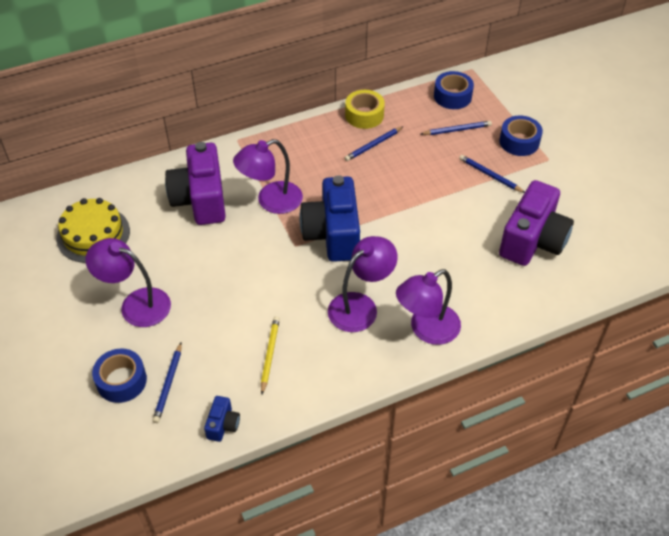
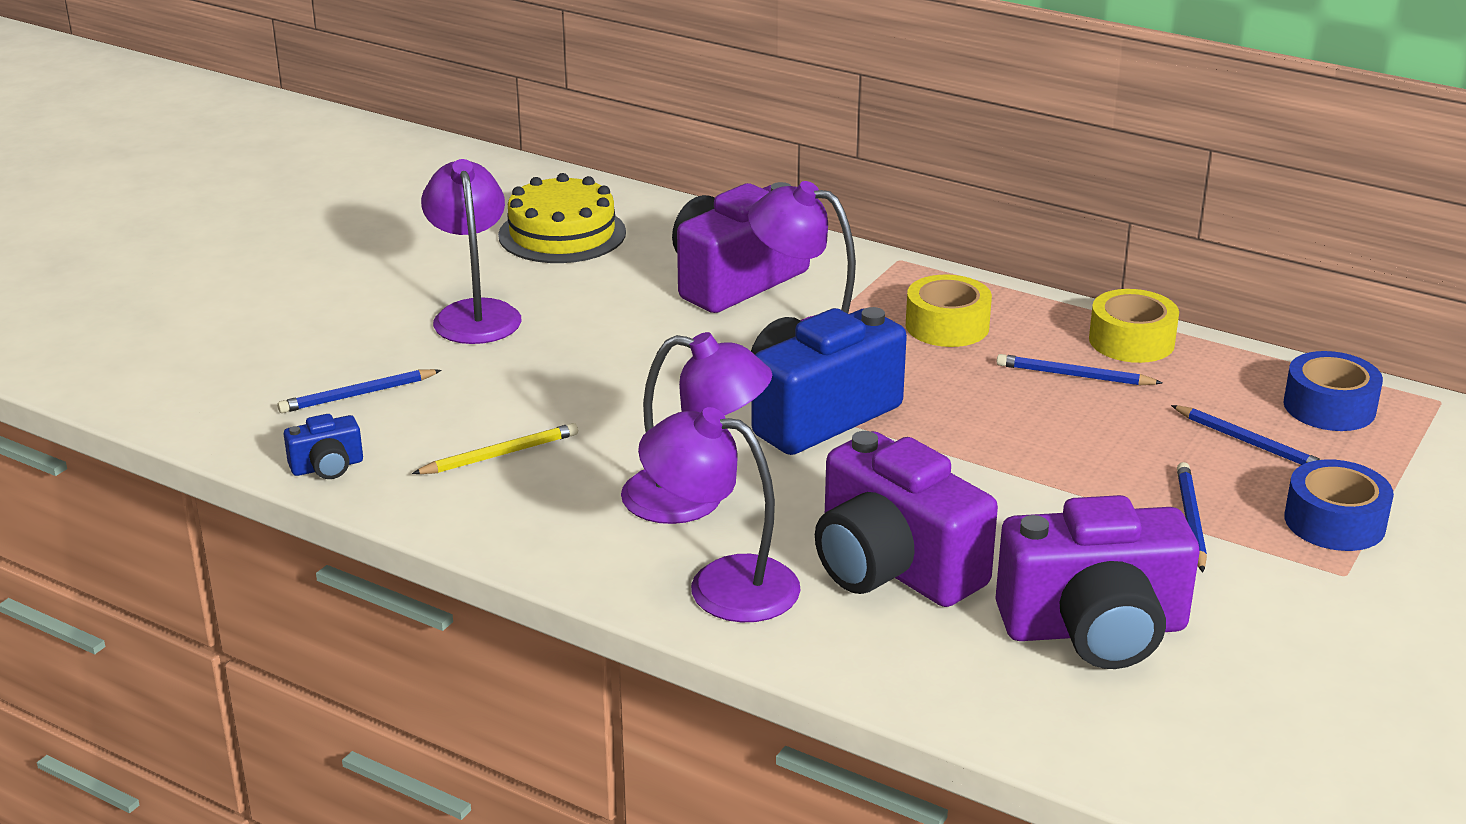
camera: 55 degrees right, 20 degrees down
(121, 381) = (328, 358): blue tape -> none
(304, 157) = (947, 326): none -> yellow tape
(455, 272) = (893, 567): none -> purple camera

